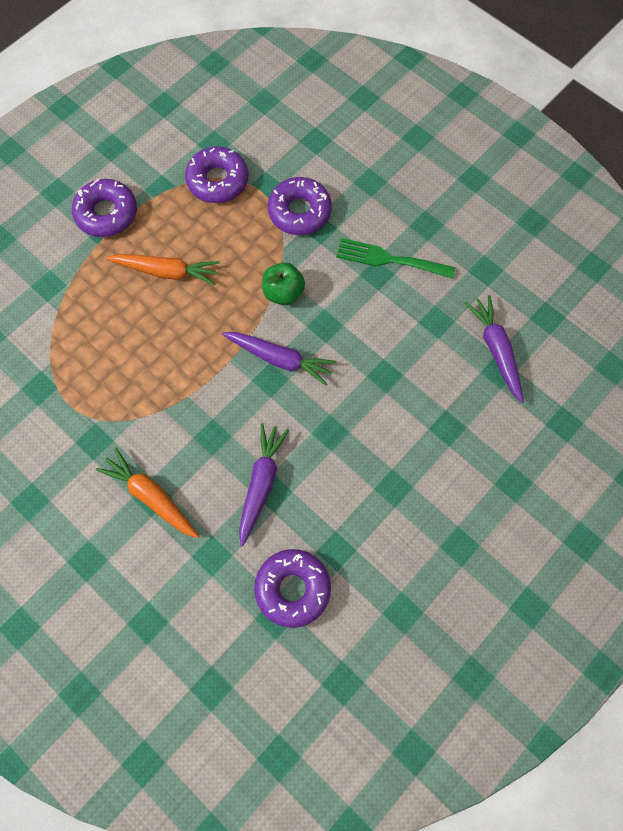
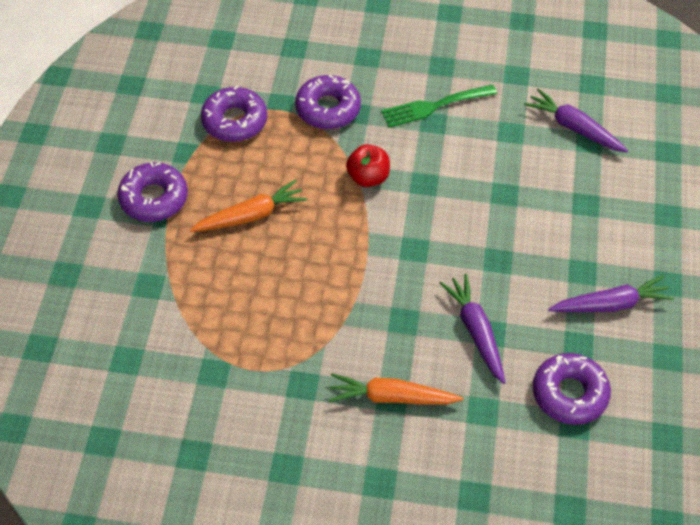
camera: 35 degrees left, 15 degrees down
(280, 359) = (409, 229): purple carrot -> purple carrot (611, 304)
(283, 293) = (368, 177): green apple -> red apple

